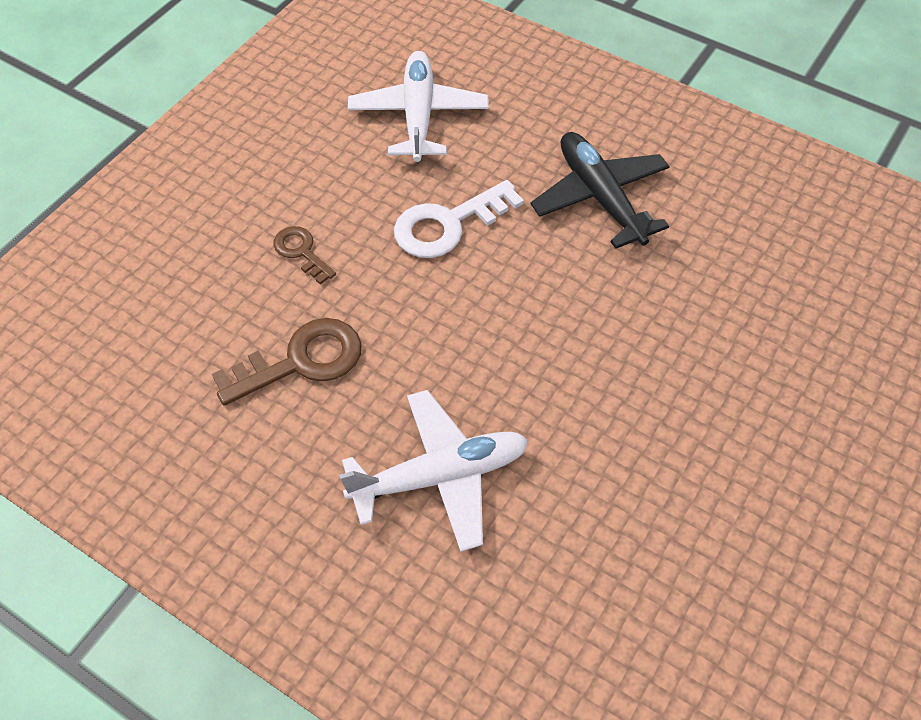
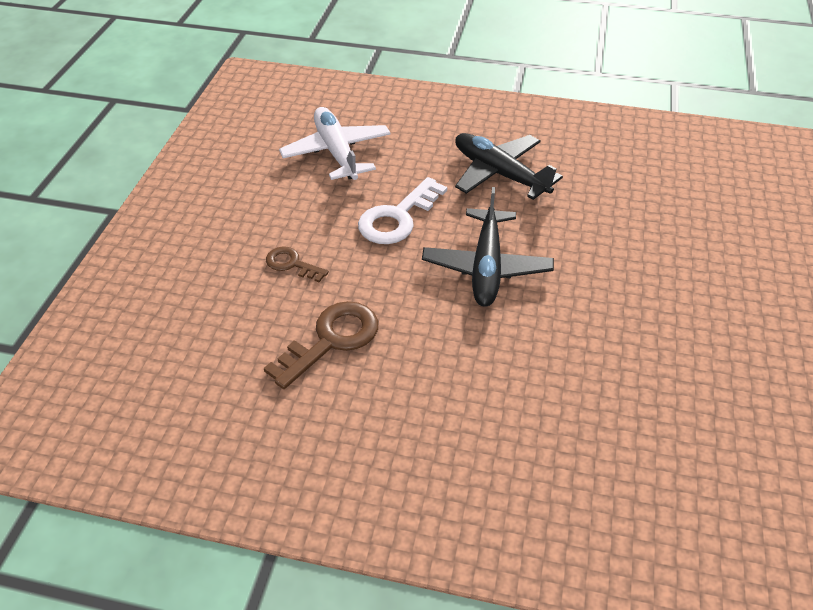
camera: 20 degrees left, 10 degrees down
(440, 476) = (484, 388): white plane -> none
(520, 321) = (486, 267): none -> black plane

